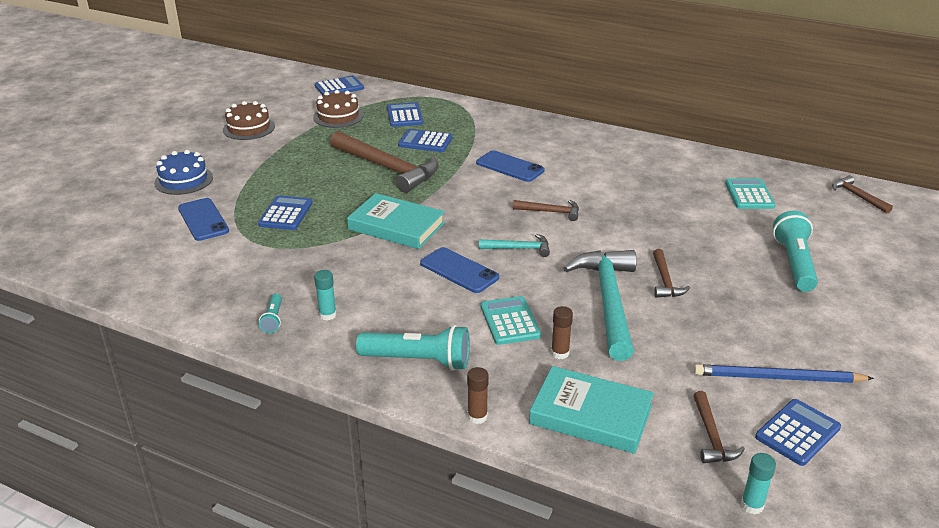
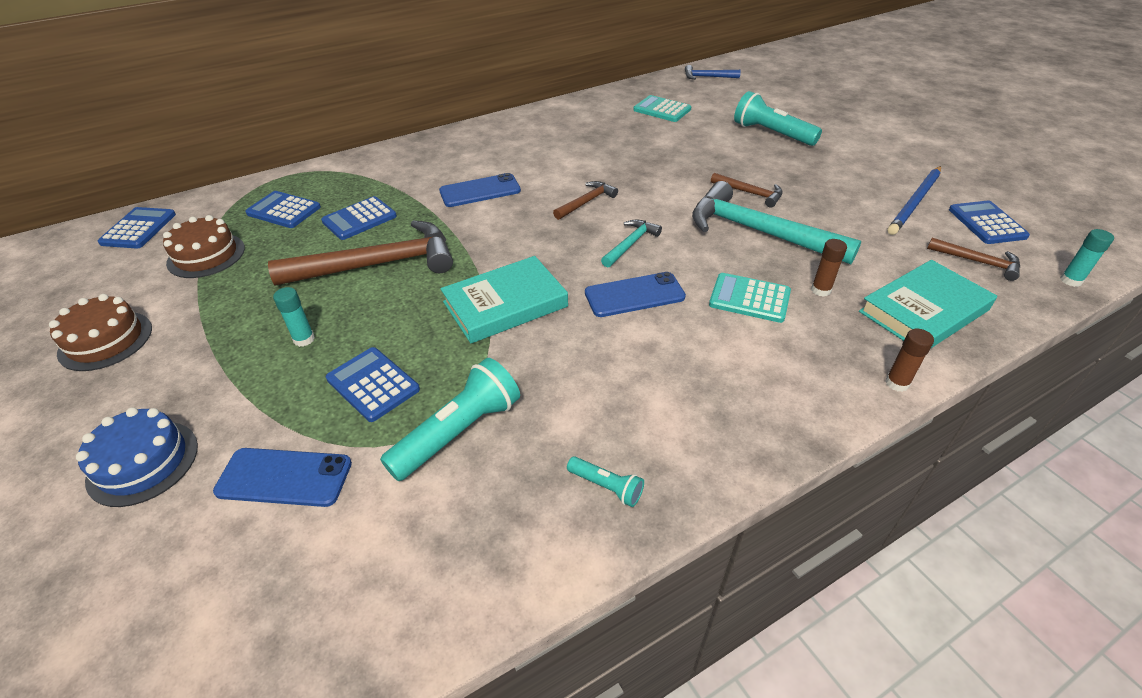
camera: 55 degrees left, 10 degrees up
(327, 315) = (637, 429): turquoise glue stick -> turquoise glue stick (304, 339)
(418, 361) = (777, 388): turquoise flashlight -> turquoise flashlight (459, 432)
(857, 196) = (707, 77): brown hammer -> blue hammer

